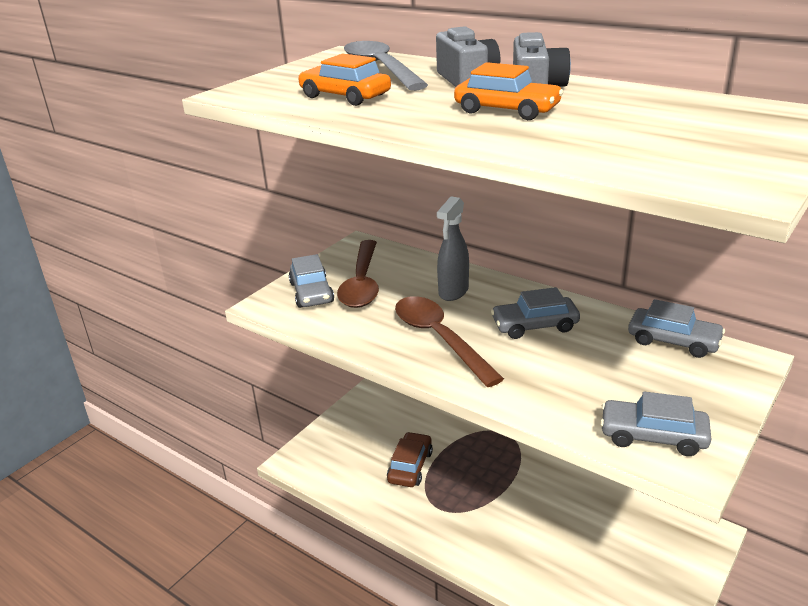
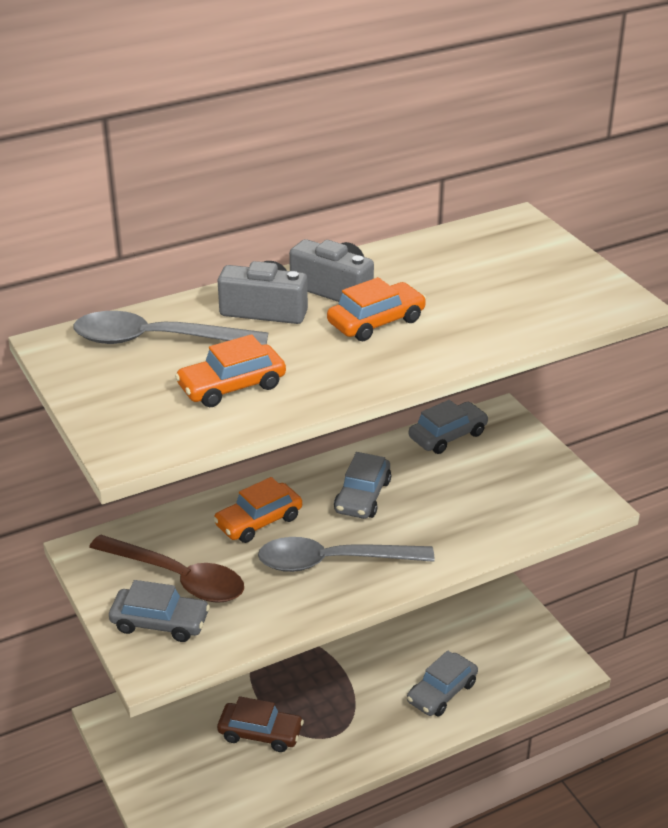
camera: 65 degrees left, 5 degrees up
(410, 466) = (260, 733): brown car -> brown car turned 150 degrees clockwise
(439, 338) = (333, 562): brown spoon -> grey spoon
(453, 292) = (258, 521): grey spray bottle -> orange car
(653, 436) = (551, 505): grey car -> grey car (442, 692)

